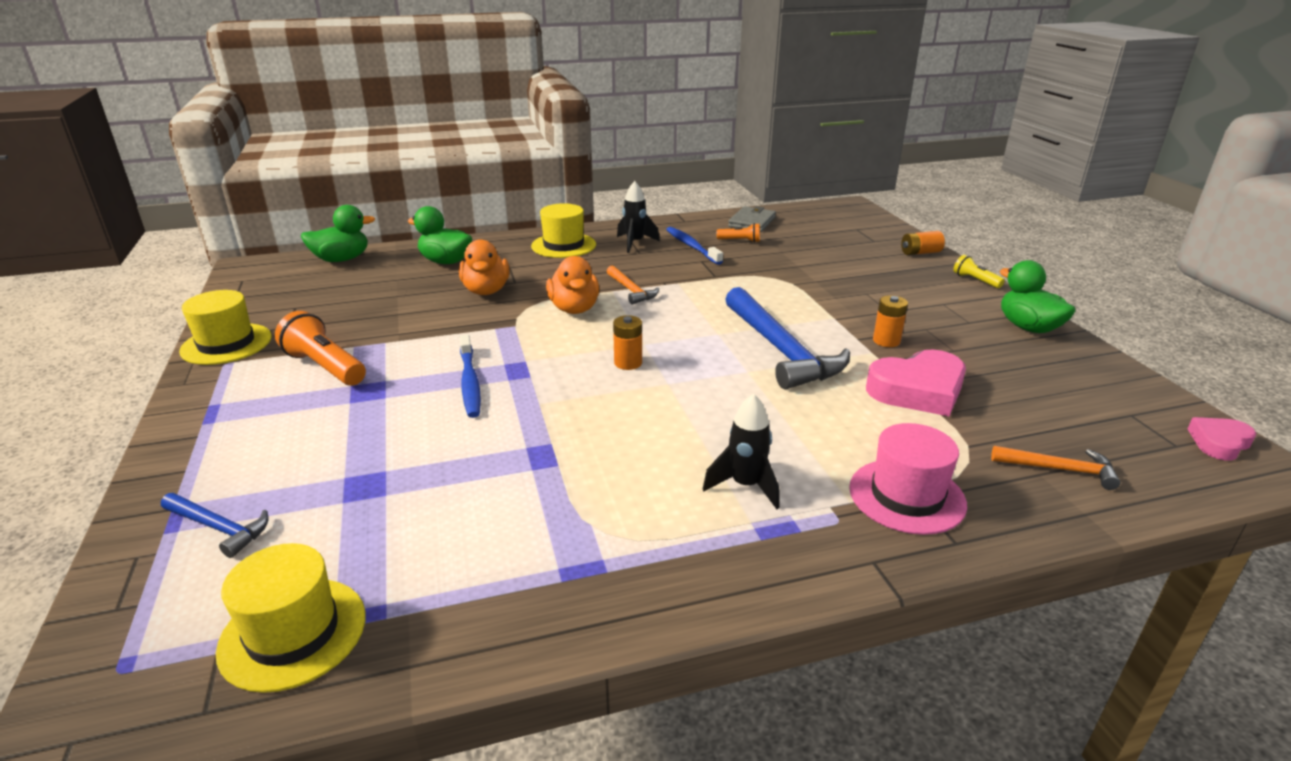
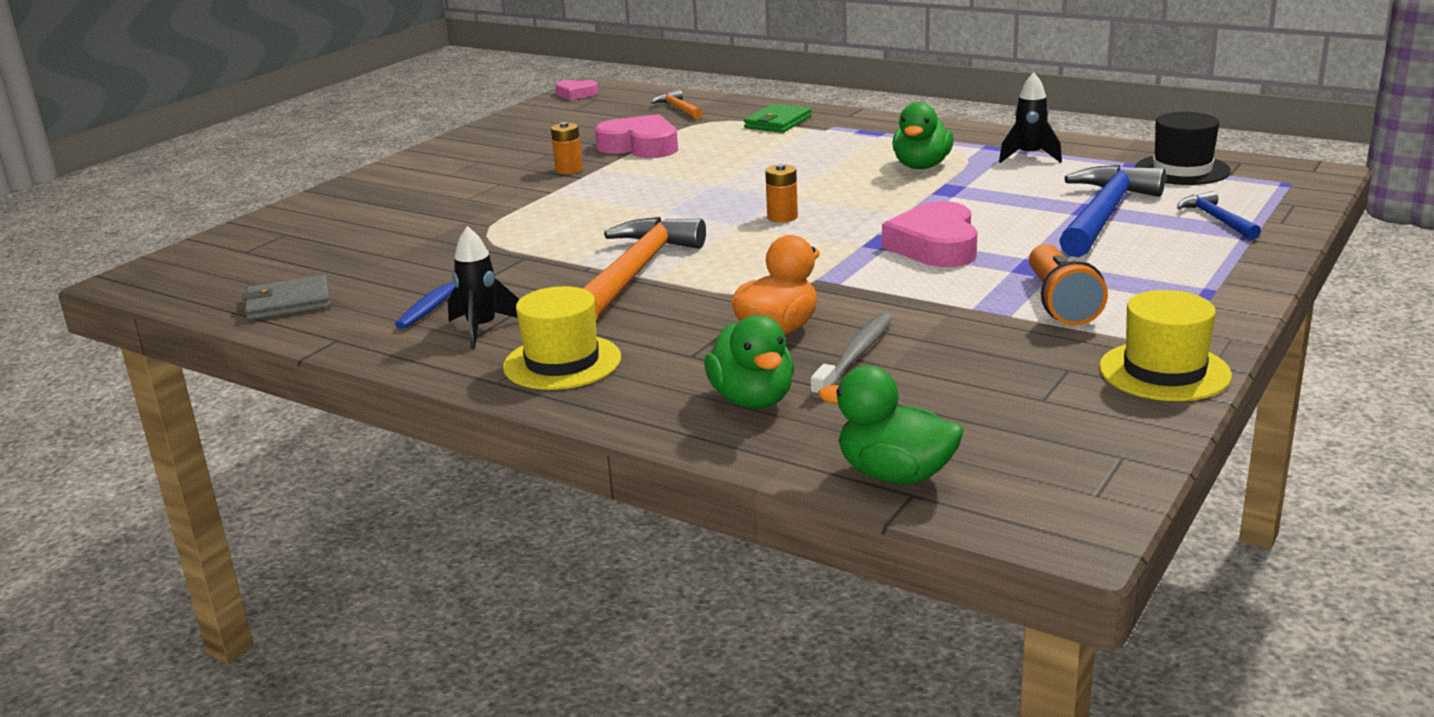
camera: 130 degrees left, 5 degrees down
(293, 633) = (1182, 170): yellow hat -> black hat
(423, 293) = (855, 356): none -> grey toothbrush
(470, 382) = (935, 246): blue toothbrush -> pink heart
(574, 309) = (730, 274): orange duck -> none
(631, 290) = (636, 272): orange hammer -> orange hammer, size x2.02
(740, 241) = (382, 284): orange flashlight -> none
(745, 486) = (850, 146): black rocket -> black rocket (1029, 157)
(780, 350) = (653, 188): blue hammer -> blue hammer (1104, 215)
(907, 496) = (777, 122): pink hat -> green wallet
(920, 253) = (304, 209): orange battery -> none
(975, 280) = (365, 178): yellow flashlight -> none
(1028, 327) = (460, 147): green duck -> green duck (921, 166)

